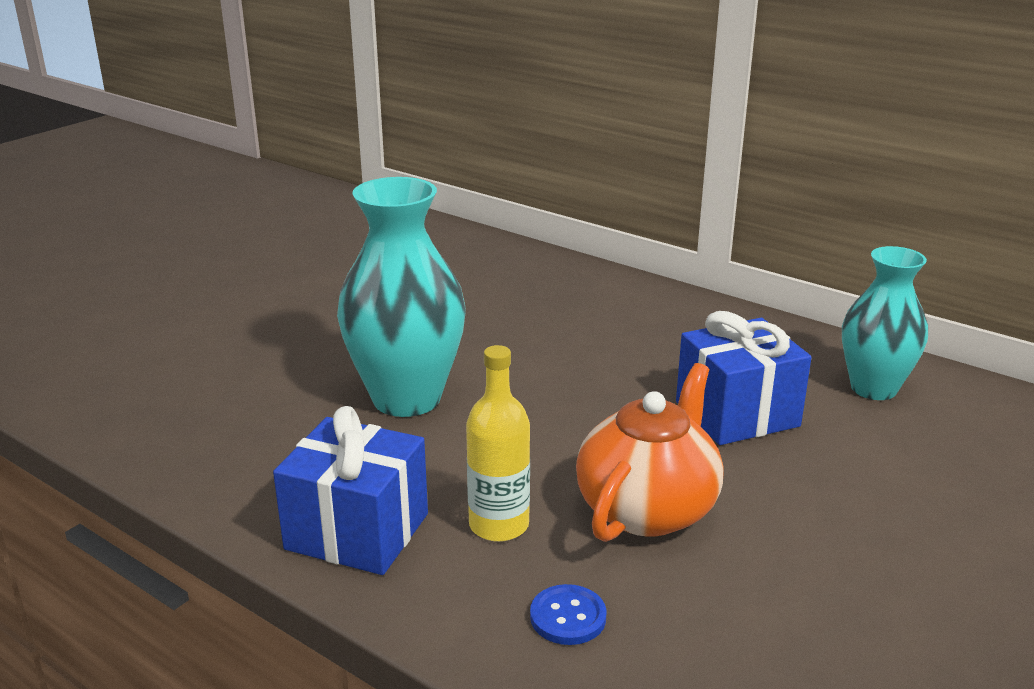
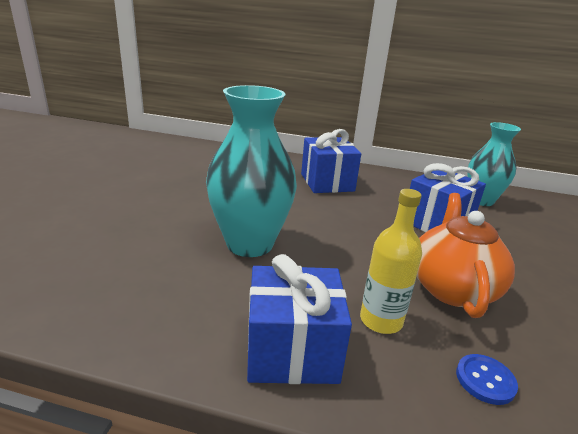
camera: 25 degrees left, 0 degrees up
(610, 320) = (327, 182): none -> blue gift

